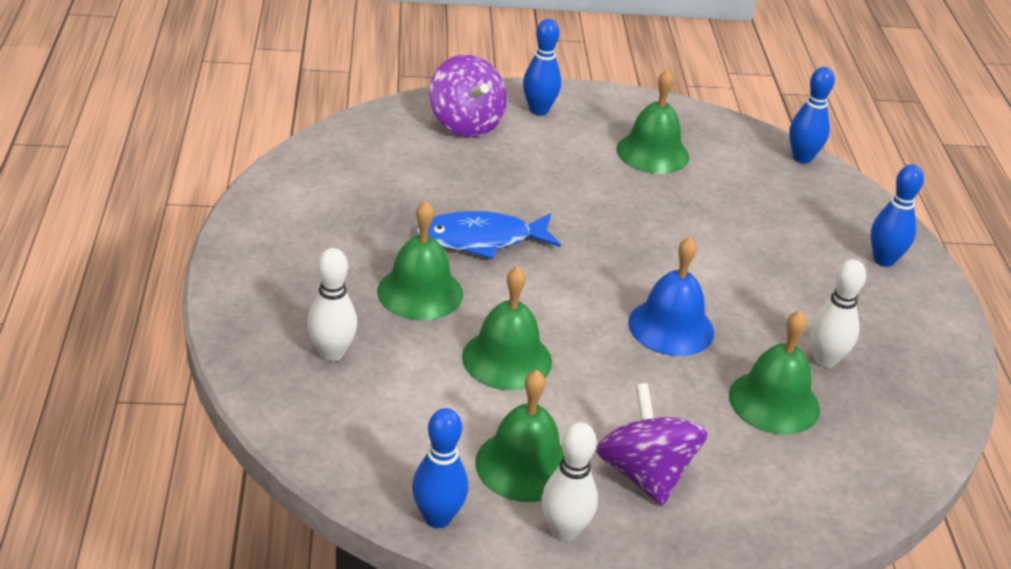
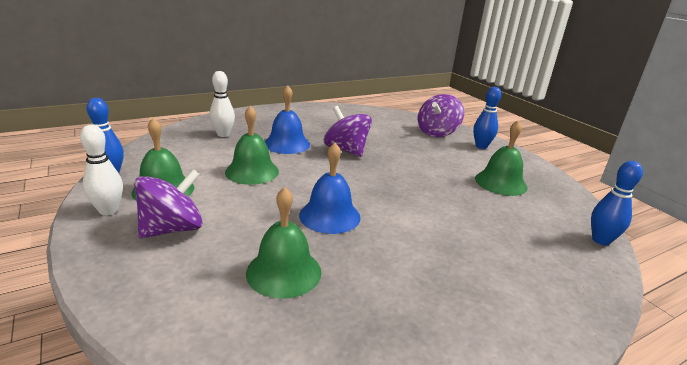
camera: 65 degrees right, 10 degrees down
(420, 292) = (287, 144): green bell -> blue bell
(481, 240) = (346, 150): blue fish -> purple spinning top
(825, 360) = (358, 291): white bowling pin -> none
(884, 260) = (535, 306): blue bowling pin -> none

